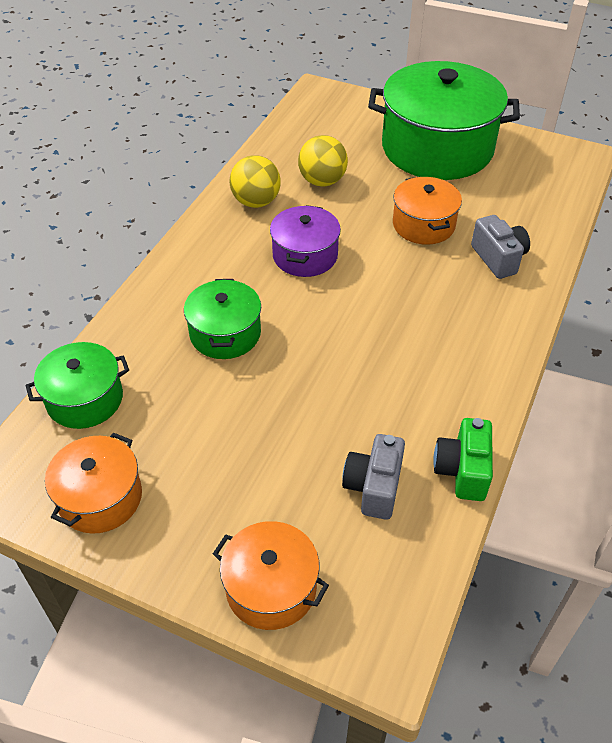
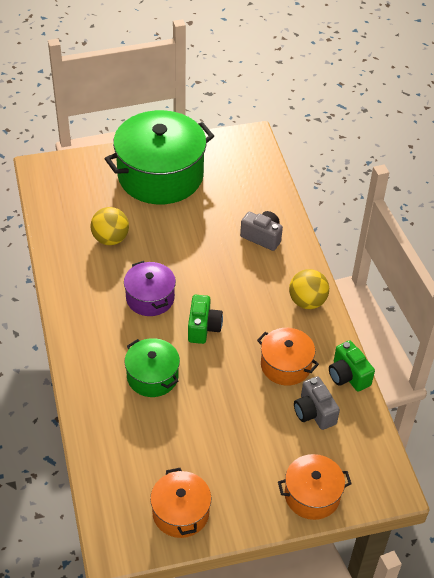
camera: 40 degrees left, 0 degrees up
(85, 399) = (111, 467): green pot -> none
(256, 202) = (82, 277): yellow ball -> yellow ball (307, 301)
(333, 315) = (203, 327): none -> green camera
(424, 225) = (201, 237): orange pot -> orange pot (286, 365)

